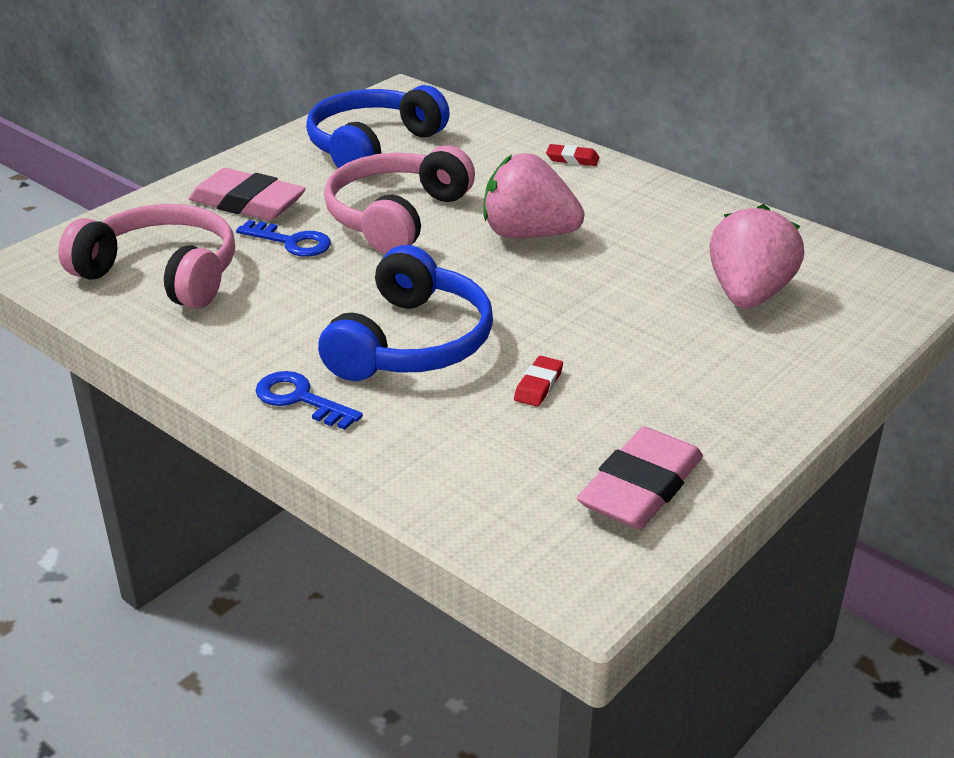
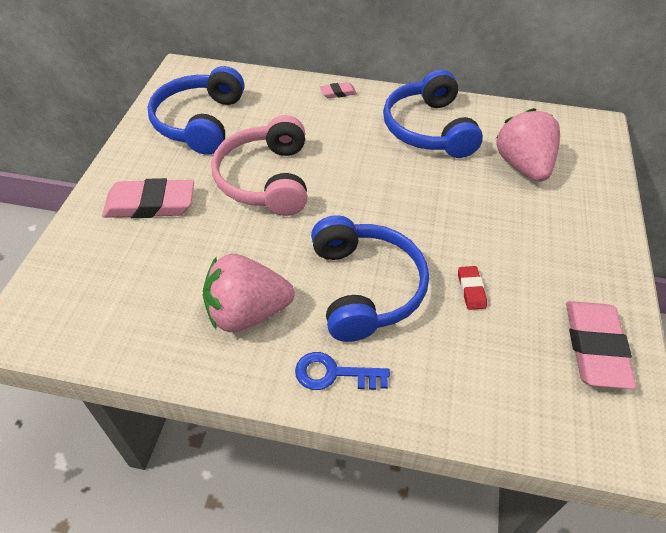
camera: 30 degrees left, 15 degrees up
(162, 273) = (137, 296): pink headphones -> none
(291, 242) = (211, 229): blue key -> none
(528, 234) = (362, 164): pink strawberry -> pink strawberry (247, 313)
(572, 159) = (338, 93): red eraser -> pink eraser
(655, 224) = (428, 129): none -> blue headphones

